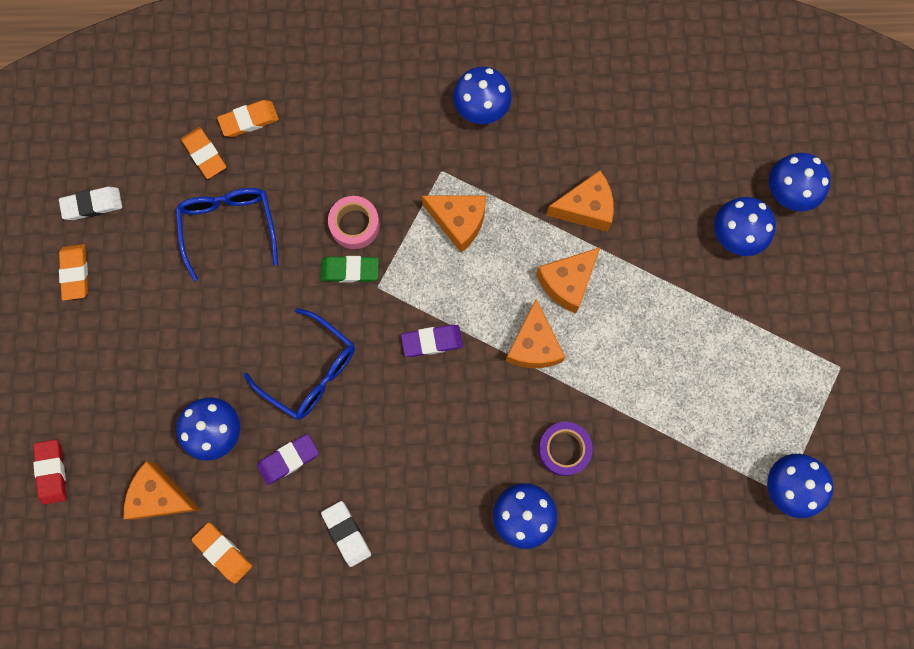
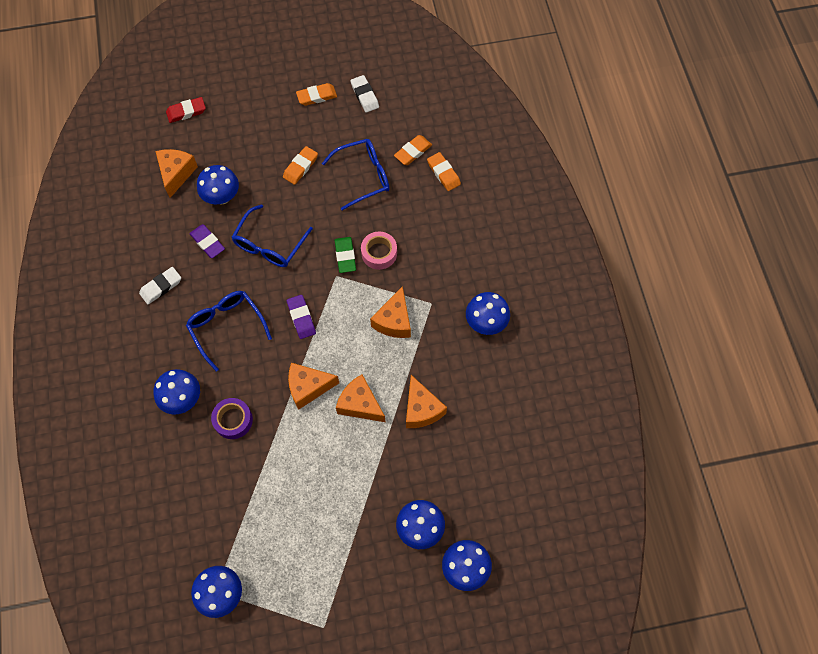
camera: 80 degrees right, 10 degrees down
(223, 552) = (143, 216): orange eraser -> orange eraser (300, 167)
(426, 445) = (226, 327): none -> blue glasses

